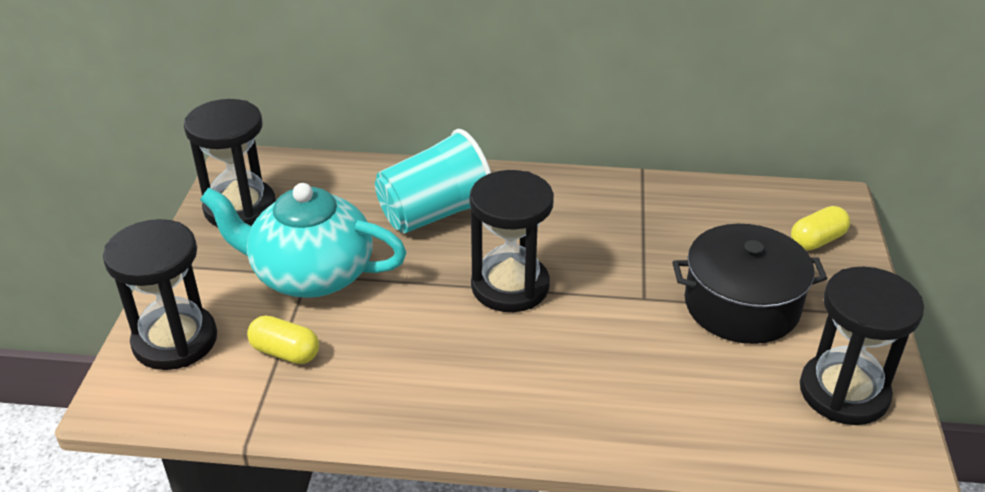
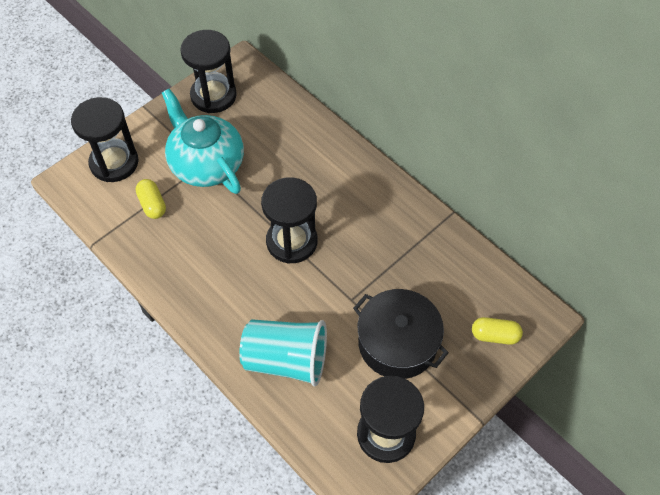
camera: 40 degrees right, 20 degrees up
(435, 213) = (304, 166): turquoise cup -> turquoise cup (286, 360)

